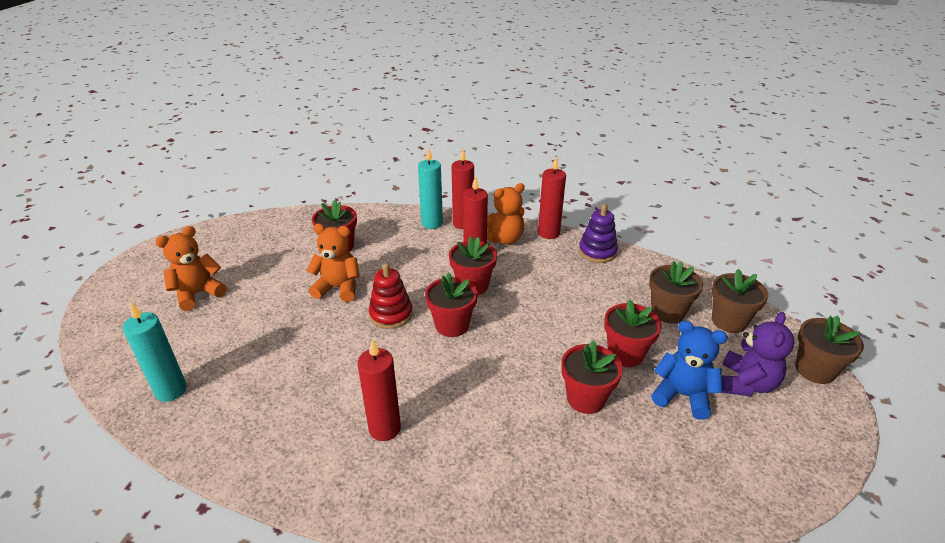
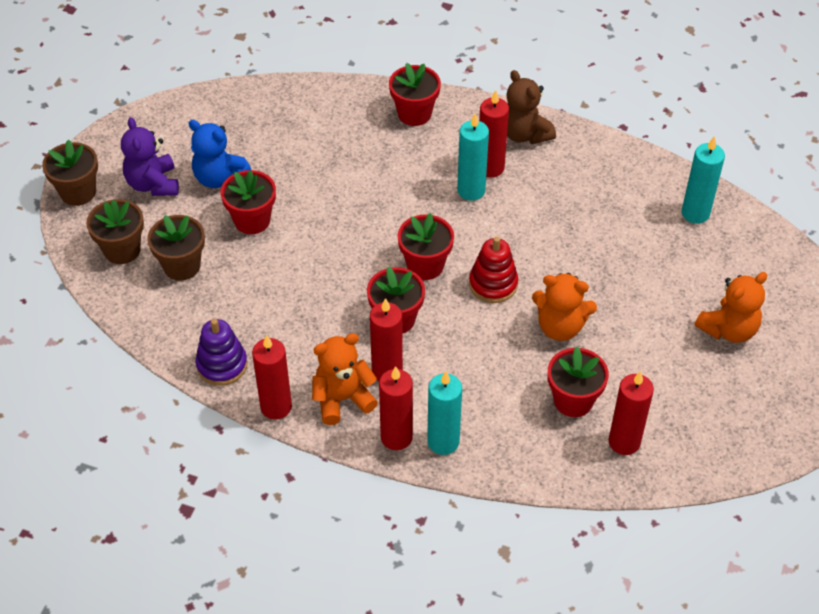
camera: 175 degrees left, 15 degrees up
(309, 229) = (624, 442): none -> red candle
(337, 479) = (524, 134): none -> brown teddy bear
(408, 399) = (471, 190): none -> turquoise candle
(586, 398) = (308, 181): red flower pot -> red flower pot (414, 113)
(746, 383) = (153, 184): purple teddy bear -> purple teddy bear turned 45 degrees counterclockwise

